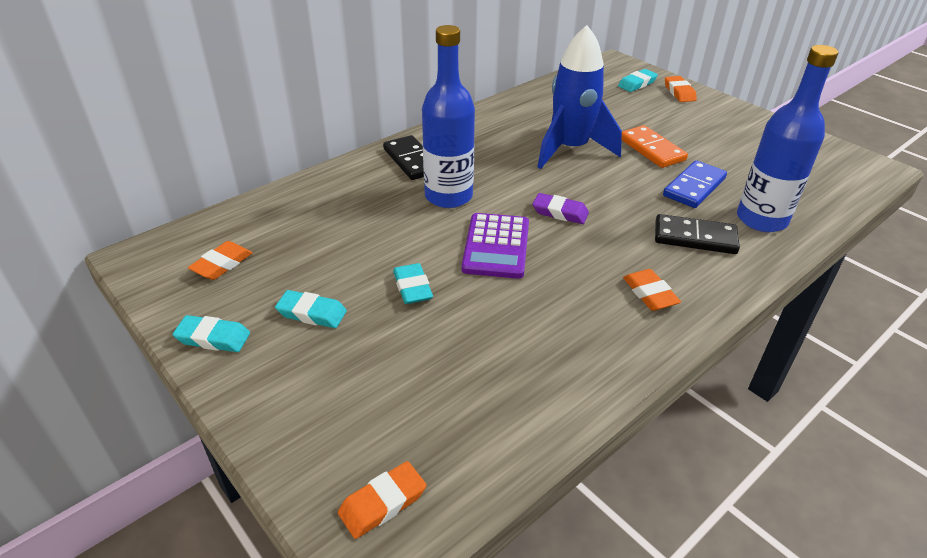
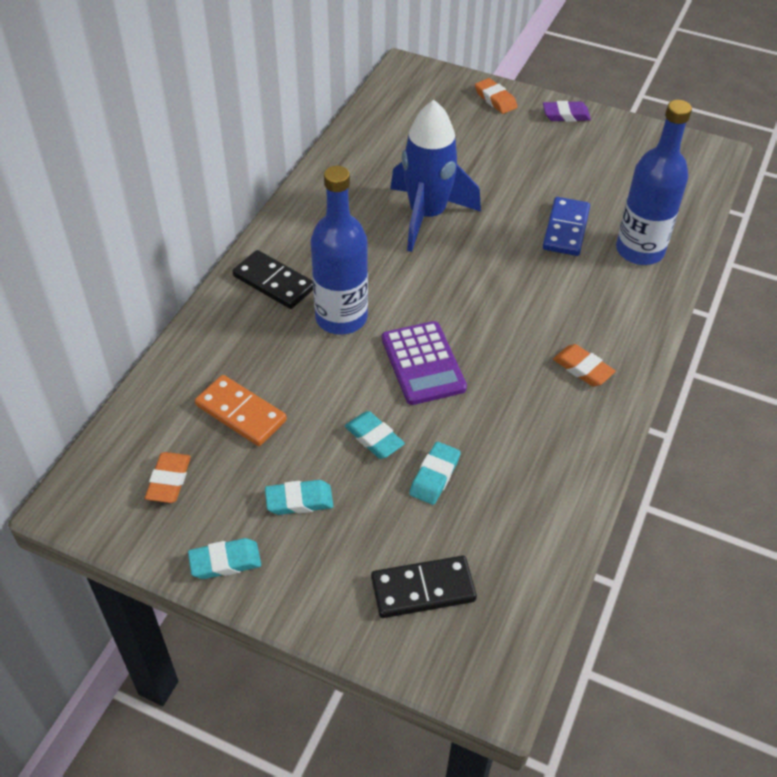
camera: 25 degrees left, 10 degrees up
(382, 503) = (478, 646): orange eraser -> none
(560, 212) = (459, 302): purple eraser -> purple eraser (566, 115)
(637, 84) = (447, 98): turquoise eraser -> turquoise eraser (434, 476)
(651, 149) = (505, 191): orange domino -> orange domino (241, 413)
(695, 237) = (592, 291): black domino -> black domino (423, 589)

